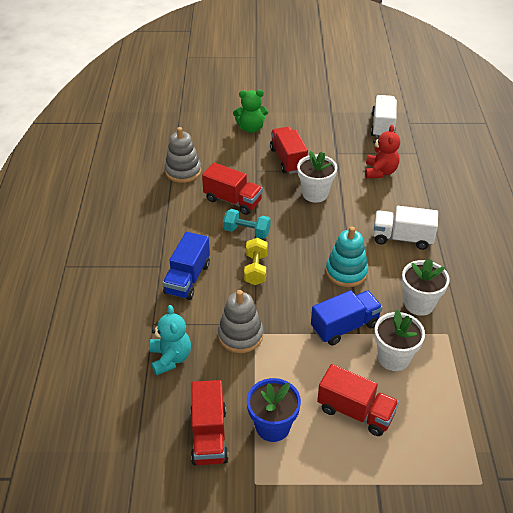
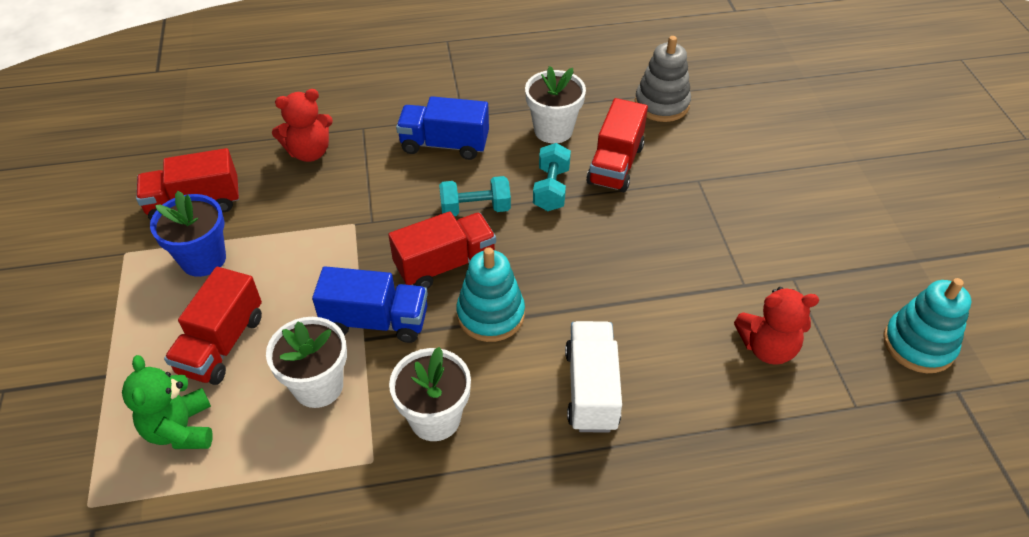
camera: 80 degrees right, 5 degrees up
(170, 358) = (309, 152): turquoise teddy bear -> red teddy bear
(240, 335) = (350, 209): grey stacking toy -> none
(251, 128) = (806, 160): green teddy bear -> green teddy bear (181, 429)
(256, 269) = (475, 209): yellow dumbbell -> turquoise dumbbell
(288, 160) = (743, 215): red truck -> red truck (445, 264)
(315, 194) = (667, 259): white flower pot -> white flower pot (553, 130)
(345, 326) = (376, 321): blue truck -> blue truck turned 45 degrees counterclockwise
(382, 126) = (918, 344): white truck -> turquoise stacking toy

